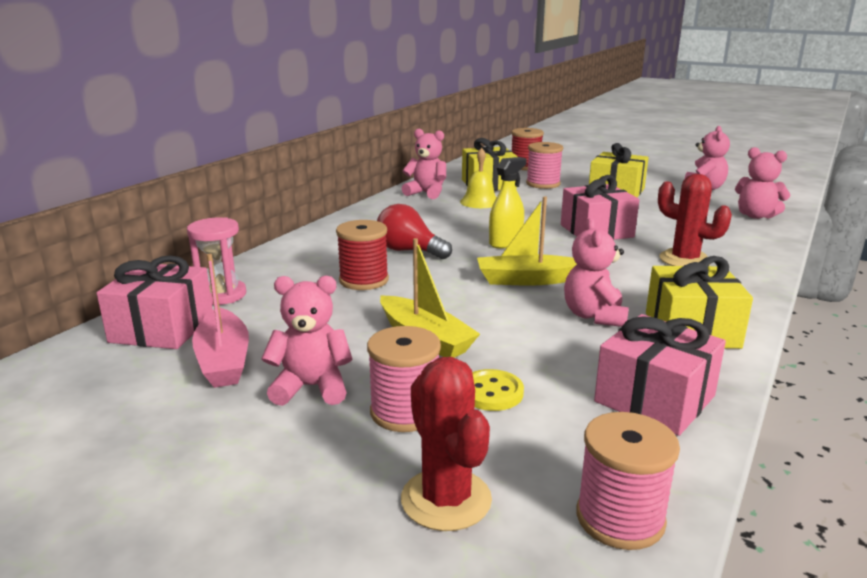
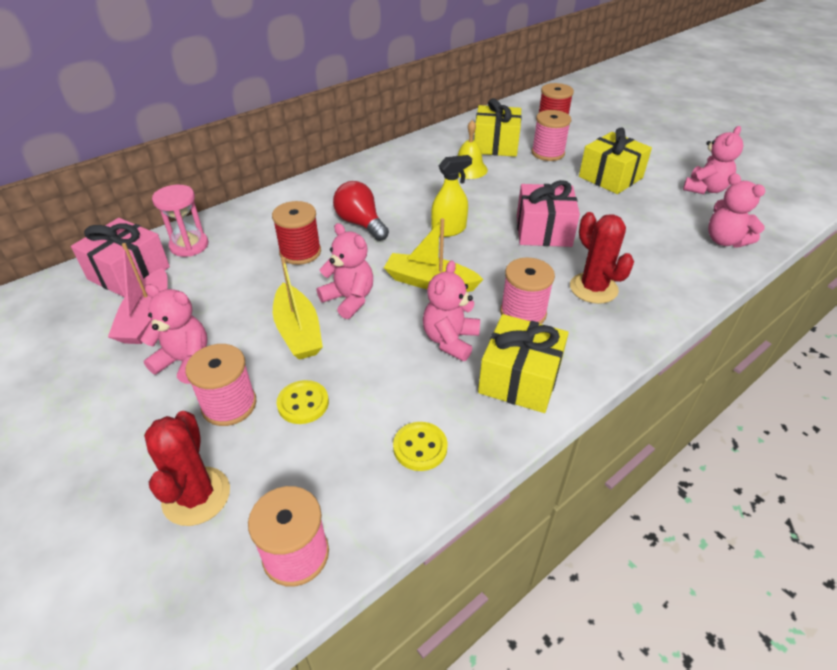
camera: 20 degrees right, 20 degrees up
(426, 193) = (431, 148): pink teddy bear -> pink teddy bear (349, 299)
(641, 286) = (523, 313): none -> pink spool
(654, 399) = (420, 447): pink gift -> yellow button

